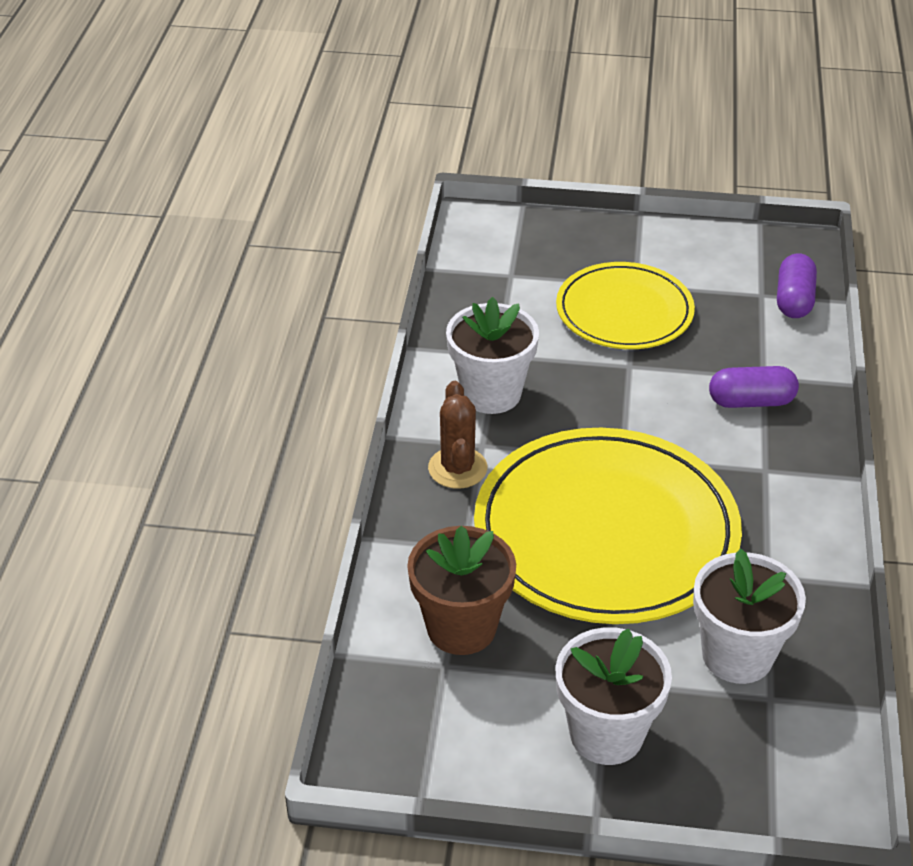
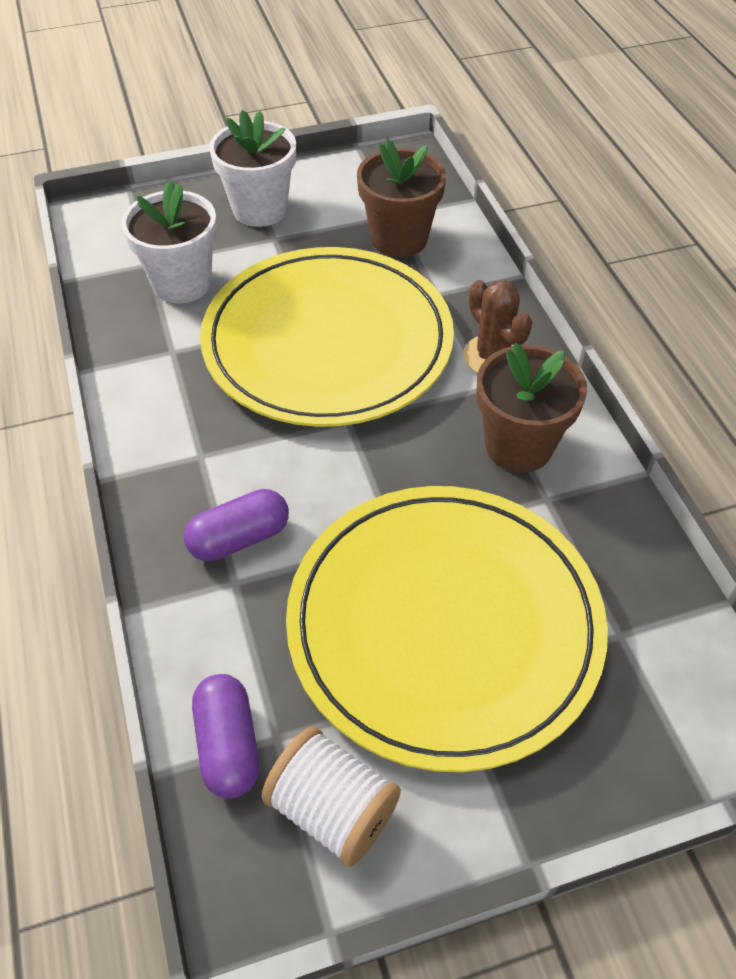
camera: 155 degrees right, 10 degrees up
(491, 393) = (518, 446): white flower pot -> brown flower pot
(624, 311) = (444, 625): yellow plate -> yellow plate, size x1.65
(739, 259) = (333, 809): none -> white spool

